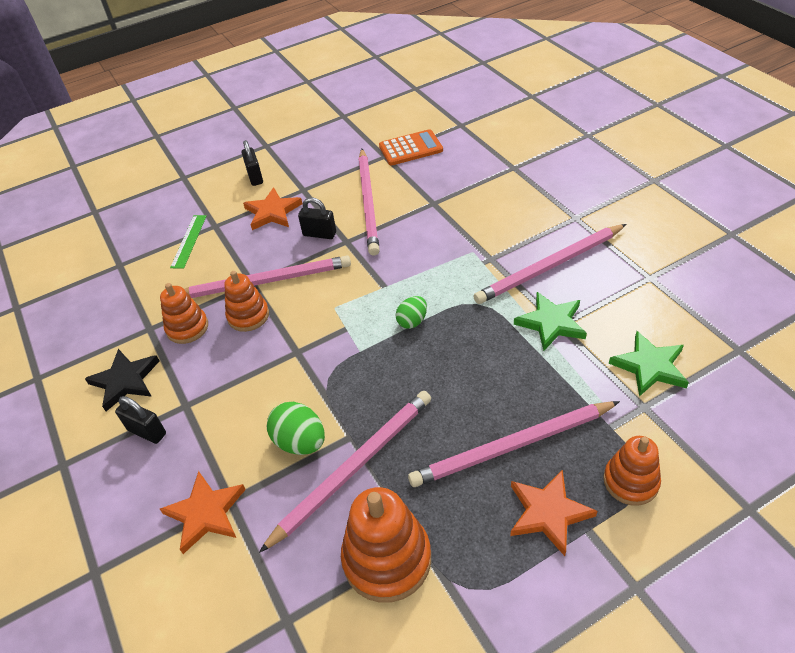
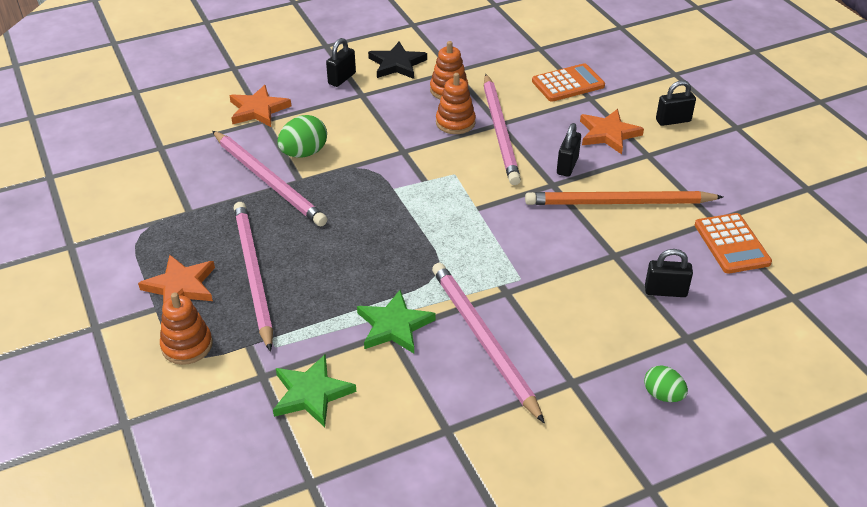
camera: 90 degrees right, 5 degrees down
(189, 241) = (568, 84): green ruler -> orange calculator
(368, 203) = (618, 203): pink pencil -> orange pencil
(387, 559) = (183, 194): orange stacking toy -> none
(412, 321) = (423, 224): green egg -> green egg (663, 395)
(469, 177) = (665, 291): none -> black padlock

